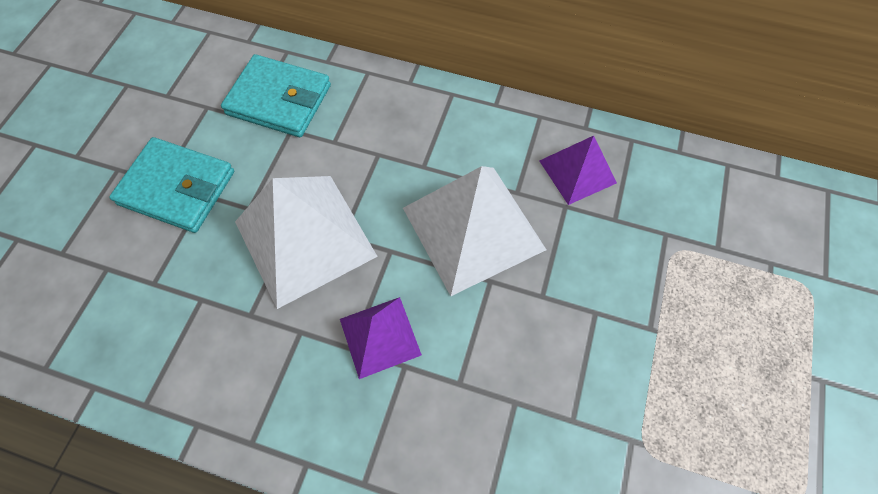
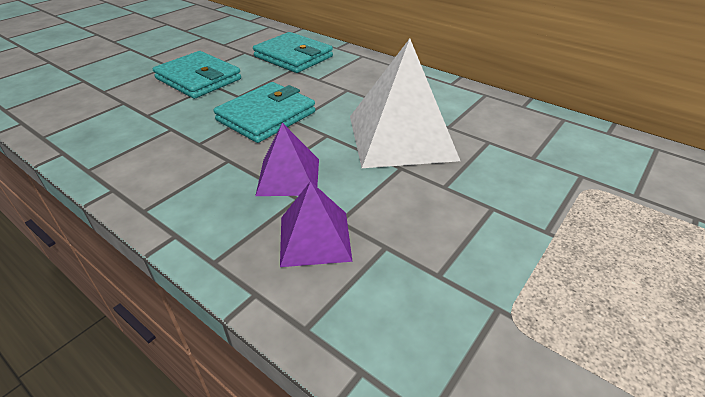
camera: 20 degrees right, 25 degrees down
(304, 238) = (266, 116): white pyramid -> turquoise wallet
(577, 171) = (506, 126): purple pyramid -> purple pyramid (314, 238)

